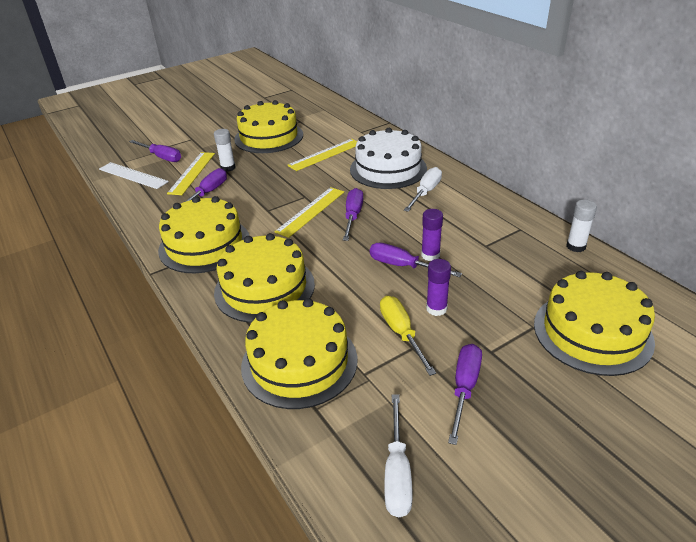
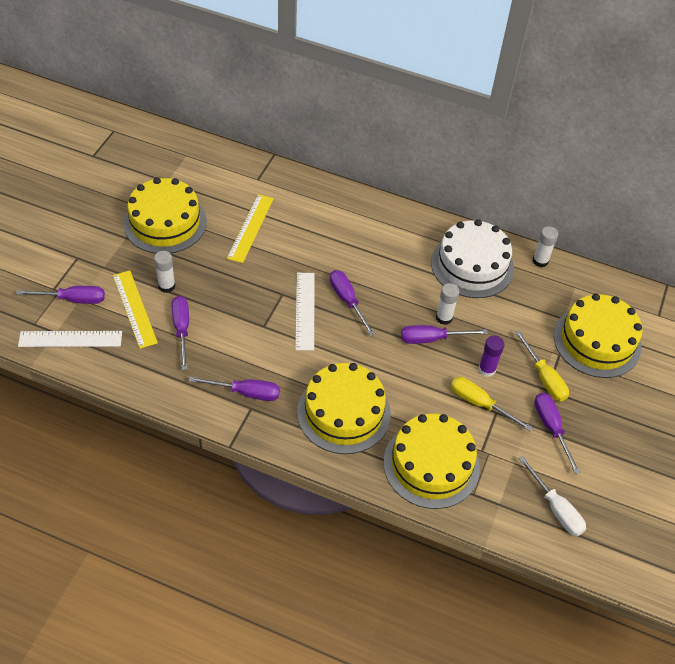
camera: 40 degrees left, 15 degrees up
(204, 244) = (245, 392): yellow cake -> purple screwdriver
(310, 211) = (305, 310): yellow ruler -> white ruler
(388, 169) = (329, 226): white cake -> white cake (472, 265)
(425, 192) = (386, 244): white screwdriver -> none
(430, 255) = (444, 318): purple glue stick -> white glue stick
(496, 340) = (544, 378): none -> yellow screwdriver

